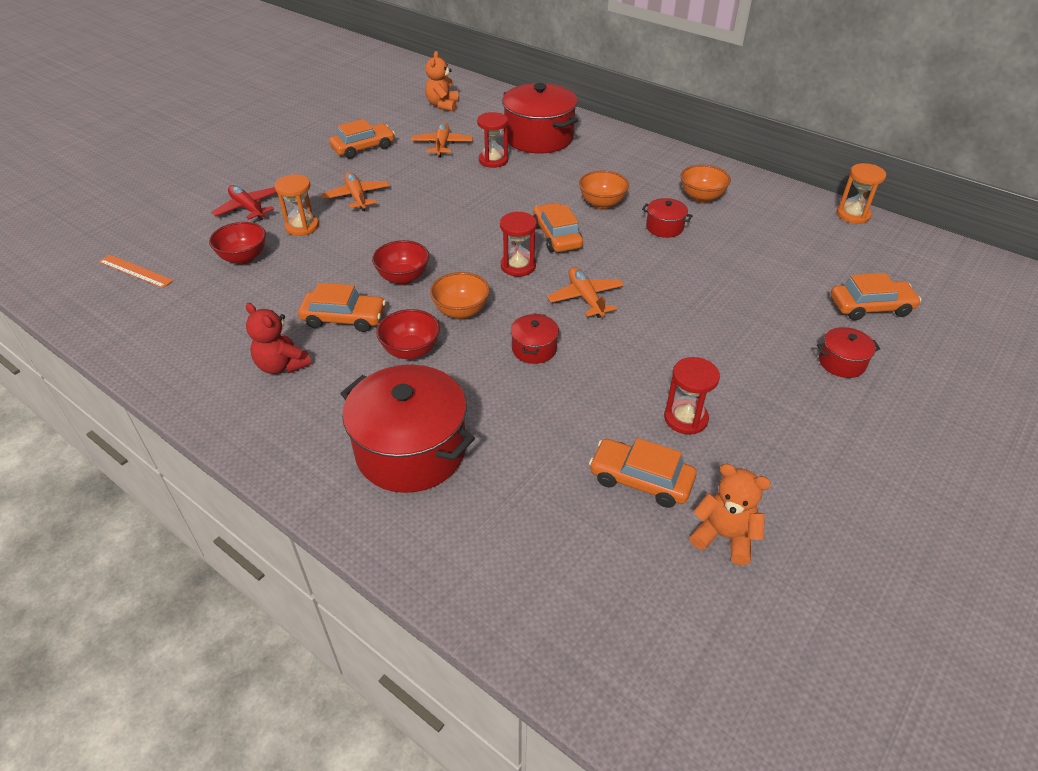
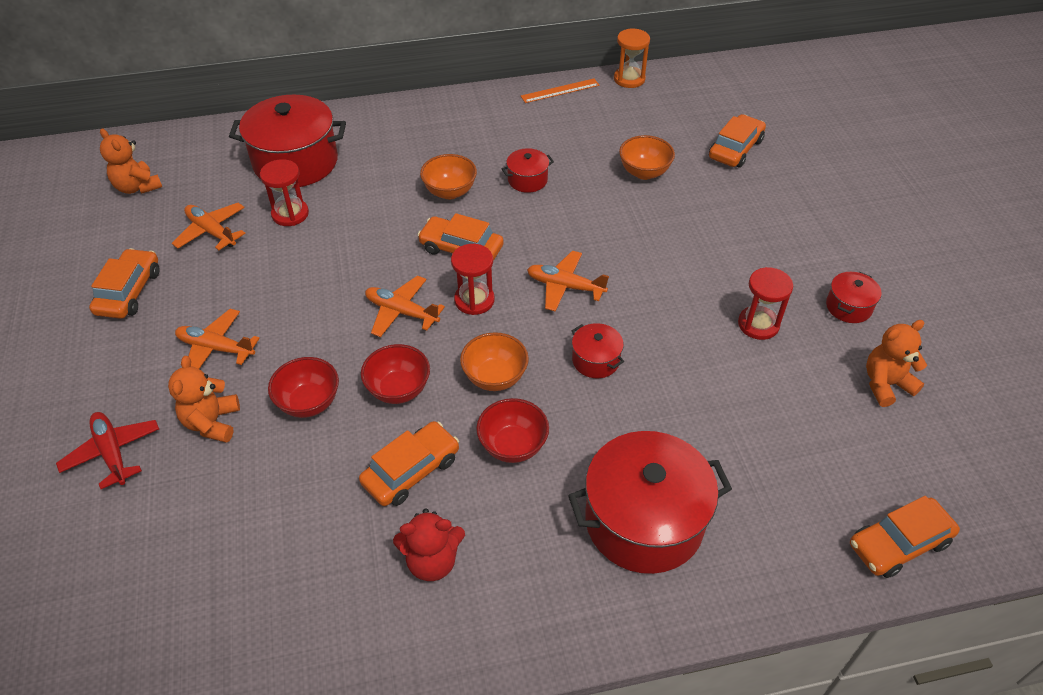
camera: 50 degrees left, 5 degrees up
(135, 271) = (104, 625): orange ruler -> orange ruler (560, 91)
(244, 258) = (207, 504): red bowl -> red bowl (309, 403)
(248, 208) = (112, 453): red plane -> red plane turned 60 degrees clockwise
(302, 226) = (212, 422): orange hourglass -> orange teddy bear
(469, 243) = (401, 312): none -> orange plane
(641, 480) = (798, 393): orange car -> orange car (898, 543)
(701, 197) = (513, 133): orange bowl -> orange bowl (644, 172)
(841, 363) = (776, 205): red pot -> red pot (848, 307)

